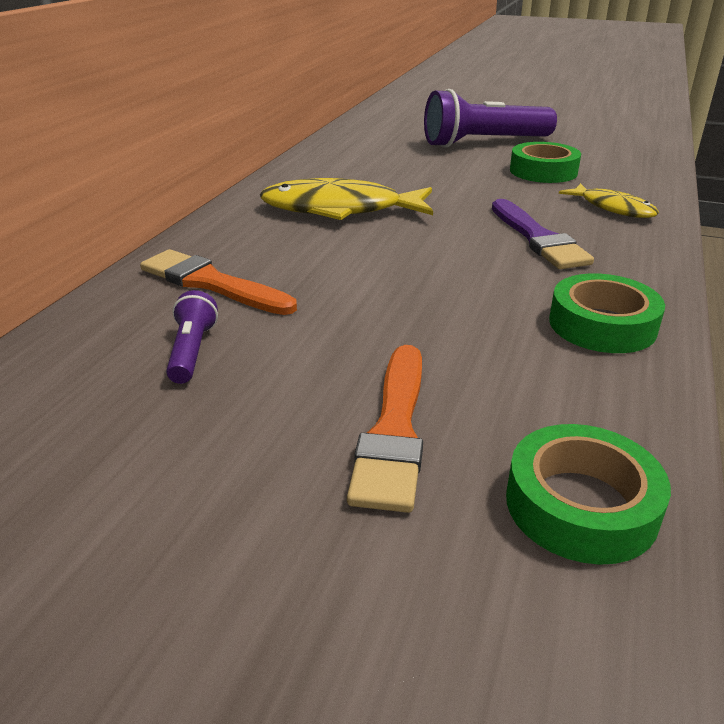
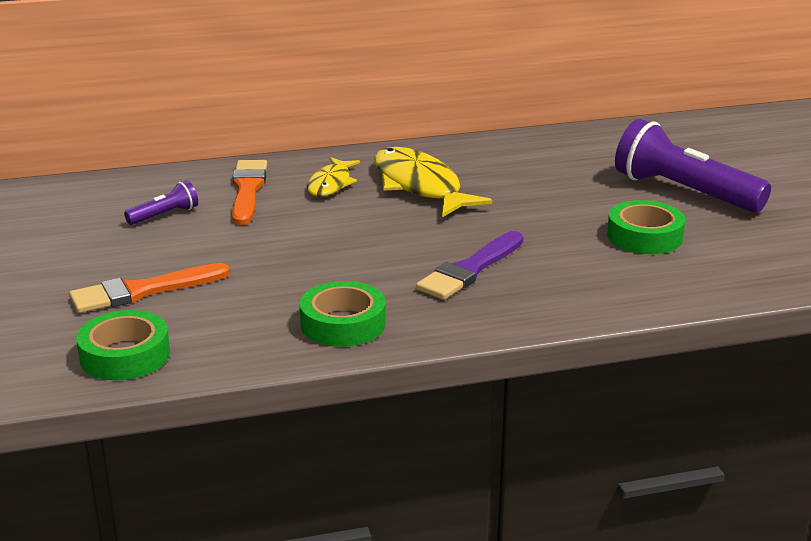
camera: 55 degrees right, 5 degrees down
(613, 208) = (592, 286): yellow fish -> yellow fish (331, 184)

